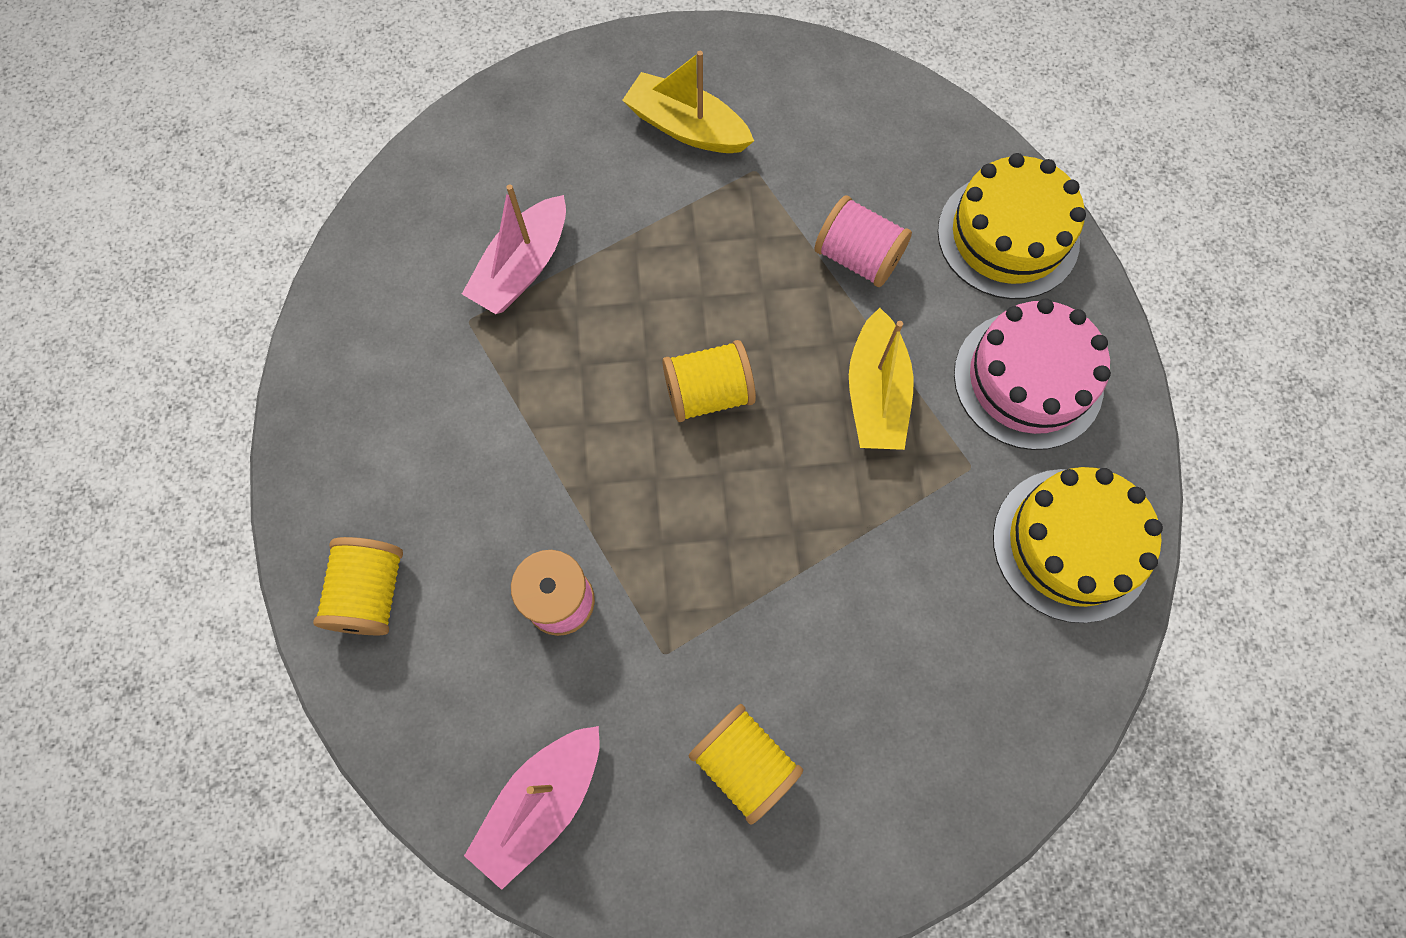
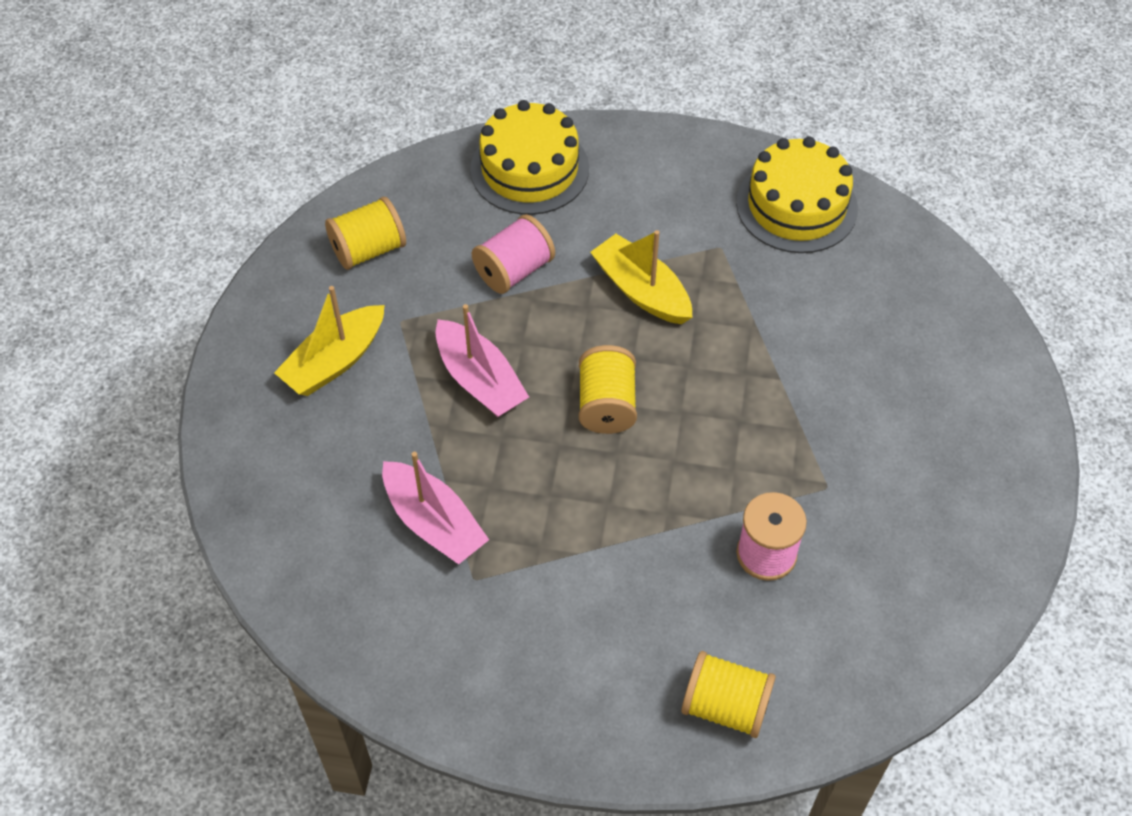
camera: 75 degrees left, 15 degrees down
(541, 803) = (933, 600): pink boat -> pink boat (479, 380)
(743, 763) = (924, 452): yellow spool -> yellow spool (368, 250)
(875, 394) = (641, 290): yellow boat -> yellow boat turned 150 degrees counterclockwise
(1028, 379) = (658, 192): pink cake -> none

